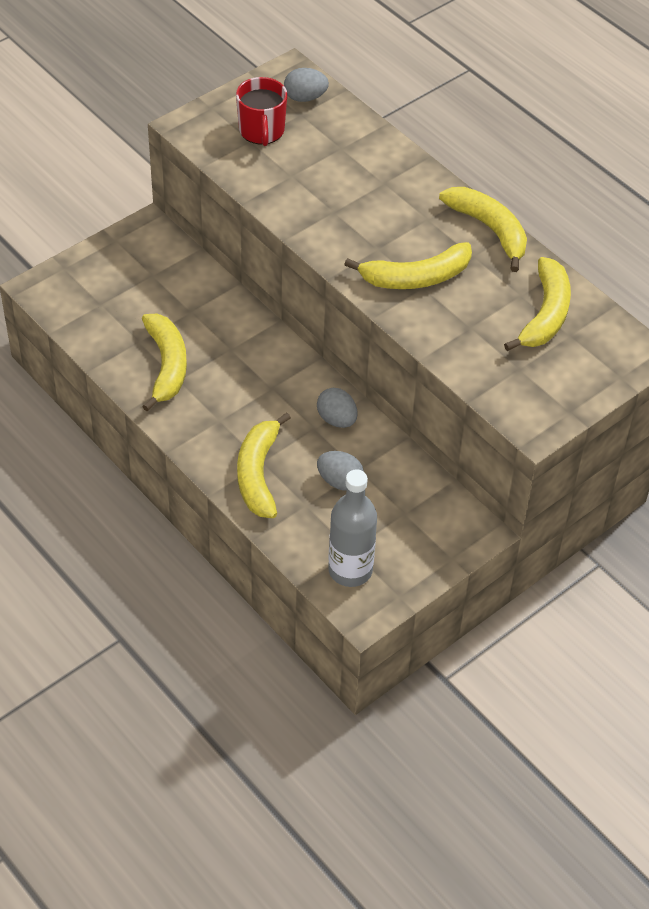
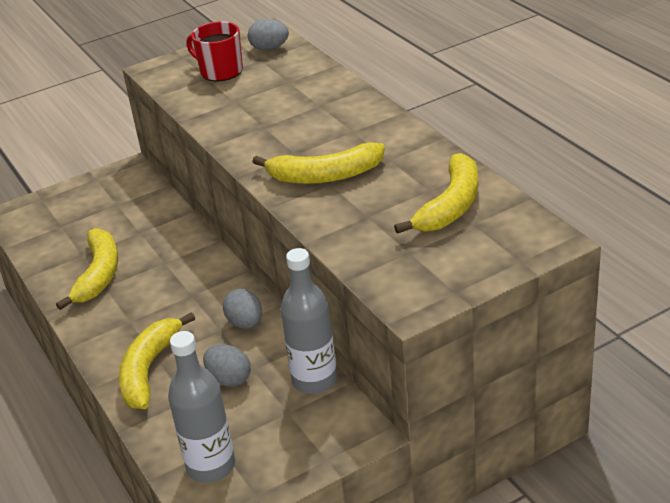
camera: 15 degrees right, 15 degrees down
(261, 131) = (220, 71): red mug -> red mug turned 120 degrees clockwise
(420, 479) = (314, 380): none -> grey bottle
(489, 229) = (412, 139): yellow banana -> none

